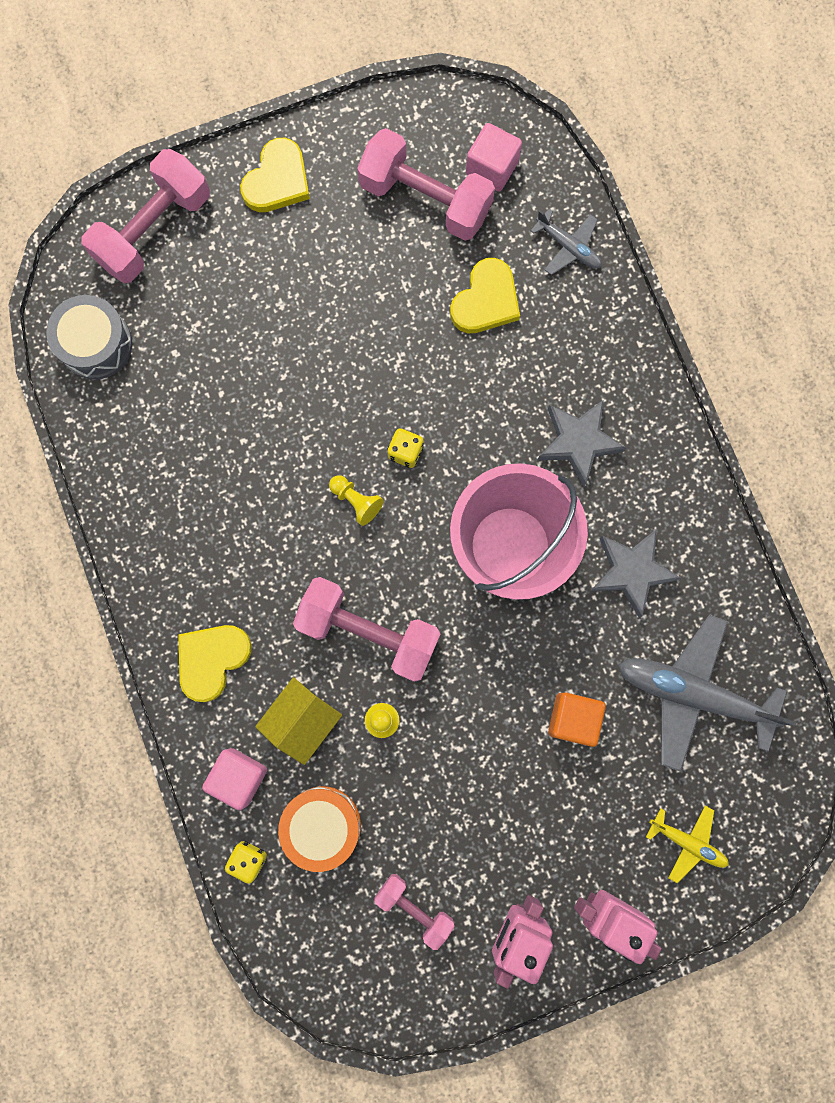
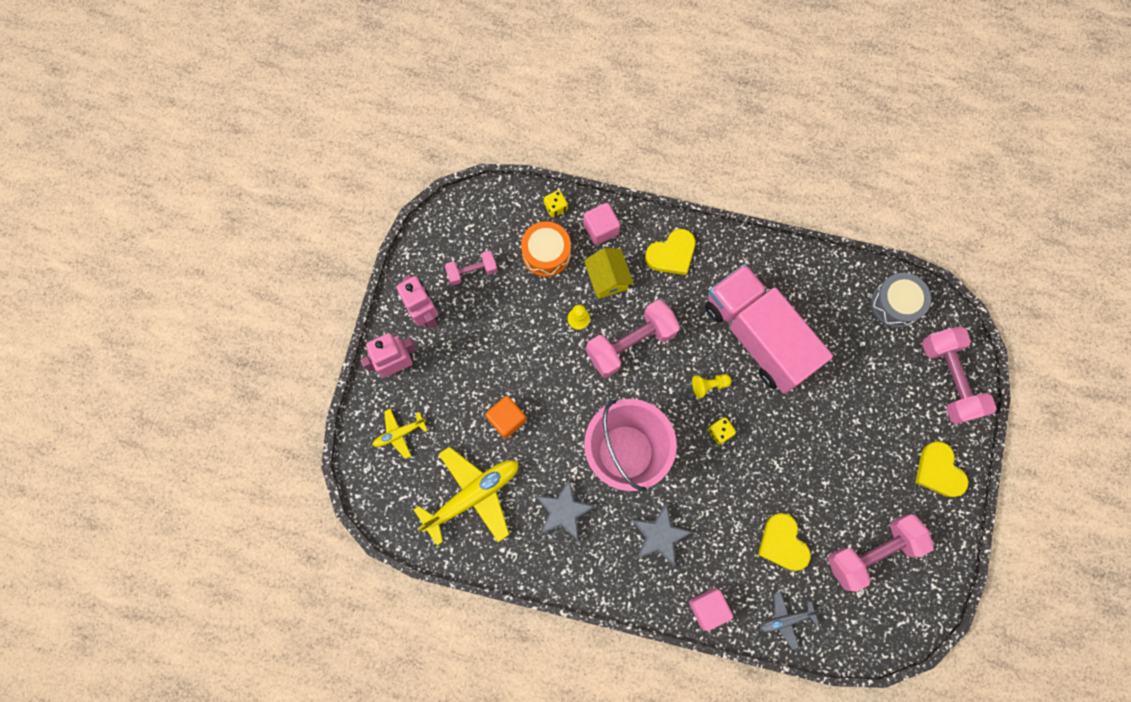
camera: 125 degrees right, 5 degrees down
(212, 659) = (671, 254): yellow heart -> yellow heart turned 75 degrees clockwise
(251, 482) = (758, 336): none -> pink truck
(492, 168) = (868, 609): pink cube -> pink cube (708, 608)
(693, 693) = (473, 495): grey plane -> yellow plane

